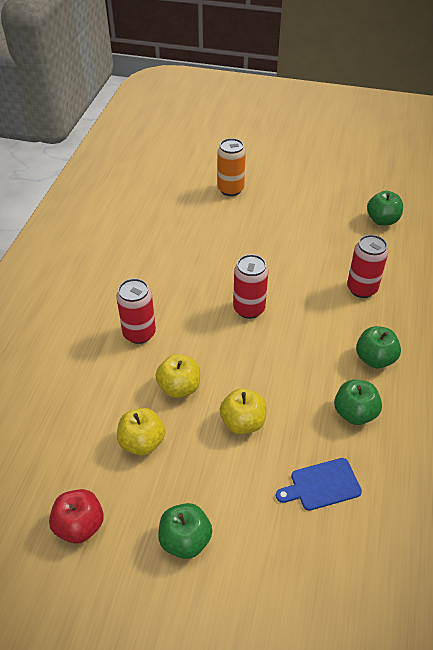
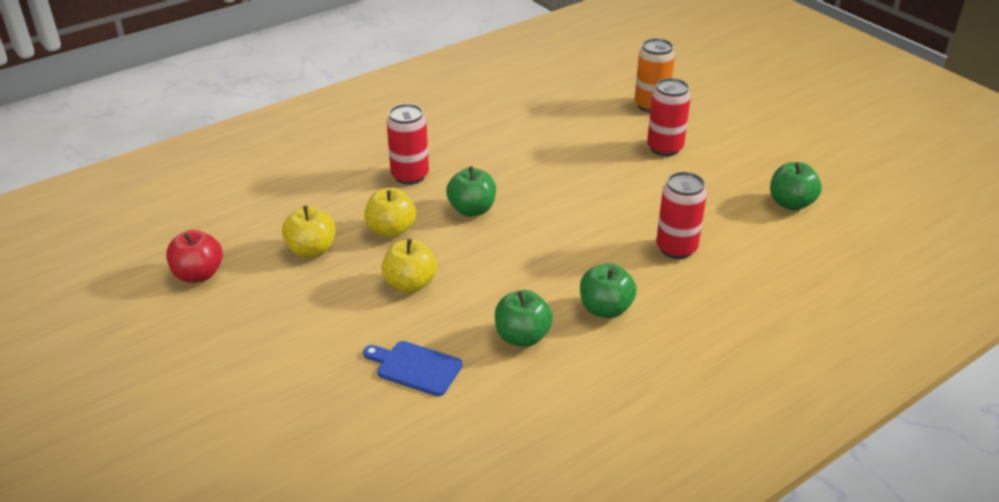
camera: 40 degrees right, 10 degrees down
(185, 540) = (257, 331): green apple -> green apple (472, 209)
(249, 309) = (533, 207): red can -> red can (664, 148)

